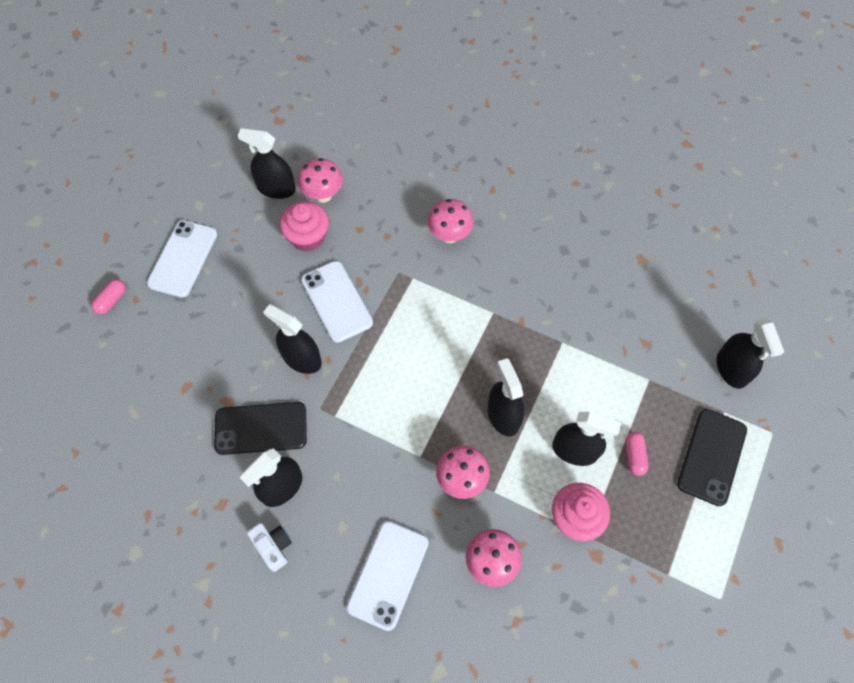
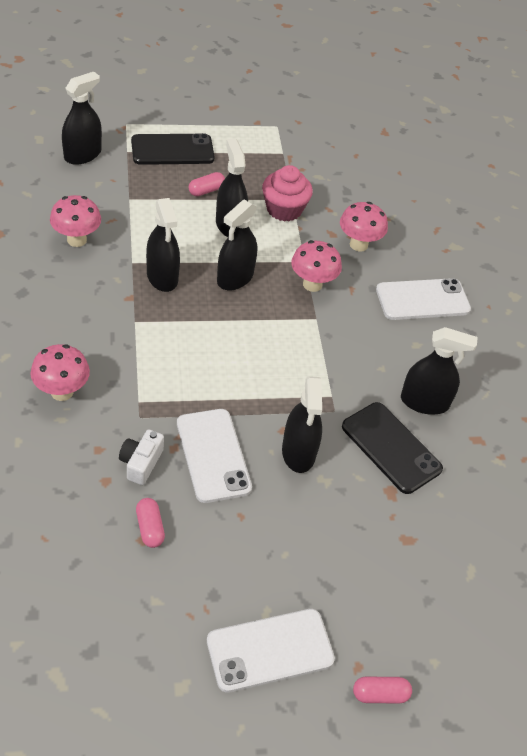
camera: 130 degrees left, 15 degrees down
(273, 546) = (472, 383): white camera -> white camera (141, 463)
(276, 188) = (99, 605): black spray bottle -> black spray bottle (162, 277)
(308, 237) = (150, 528): pink cupcake -> pink capsule
(323, 195) = (78, 544): pink mushroom -> pink mushroom (76, 240)
(336, 301) = (213, 455): white phone -> white phone turned 45 degrees counterclockwise

